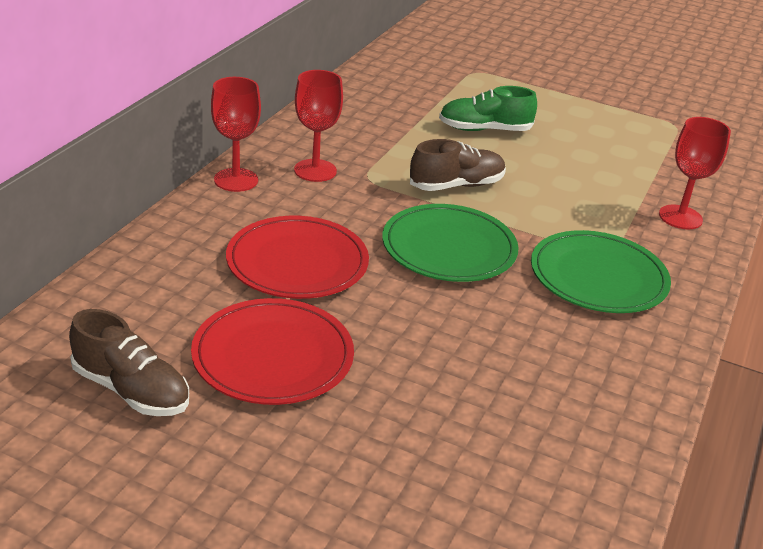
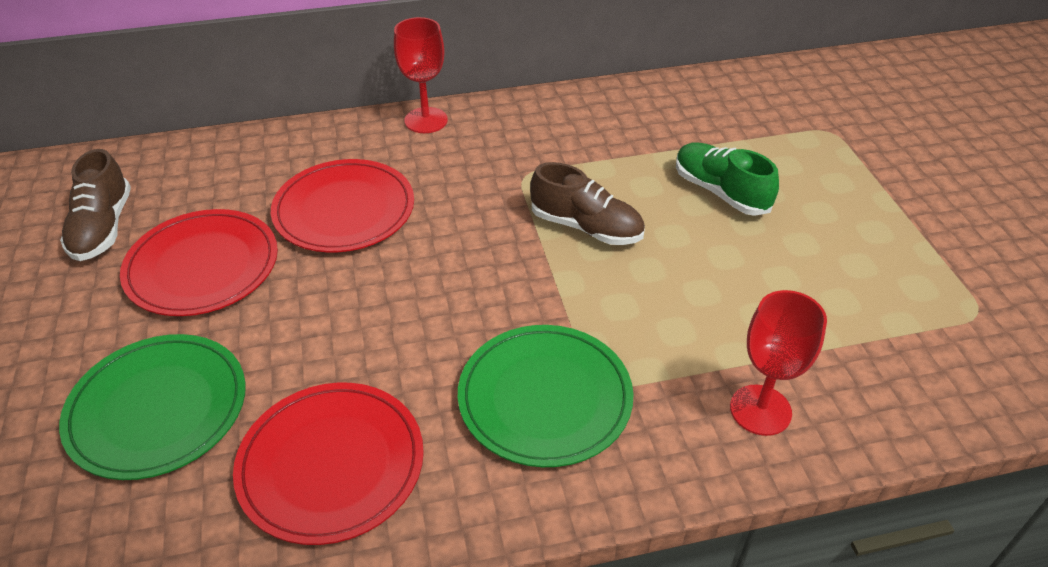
camera: 55 degrees right, 10 degrees up
(315, 170) = (495, 145): red goblet -> none
(449, 248) = (470, 276): green plate -> green plate (158, 409)
(573, 384) = (331, 464): none -> red plate

